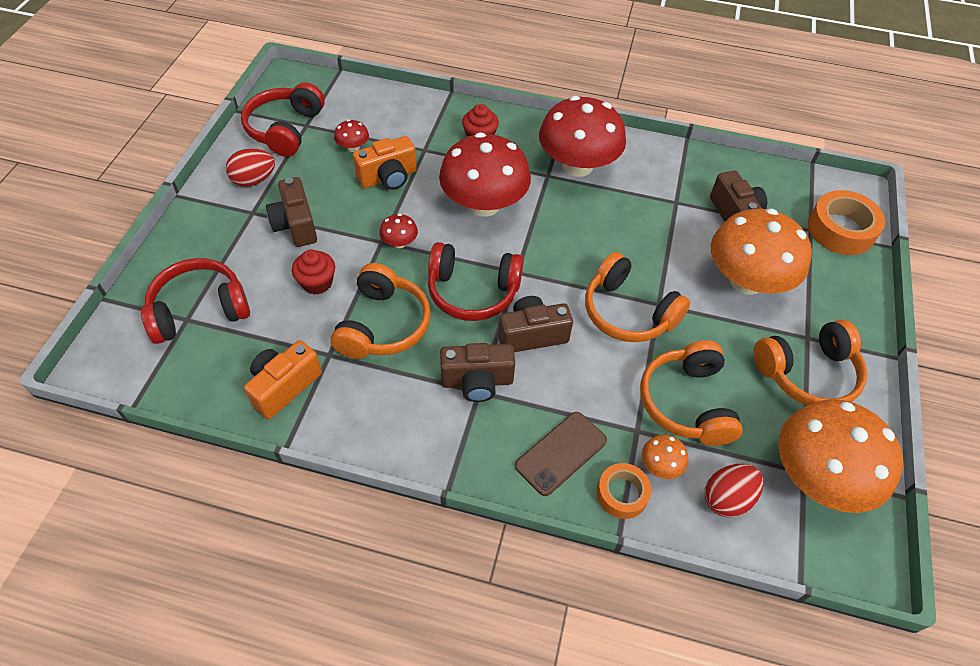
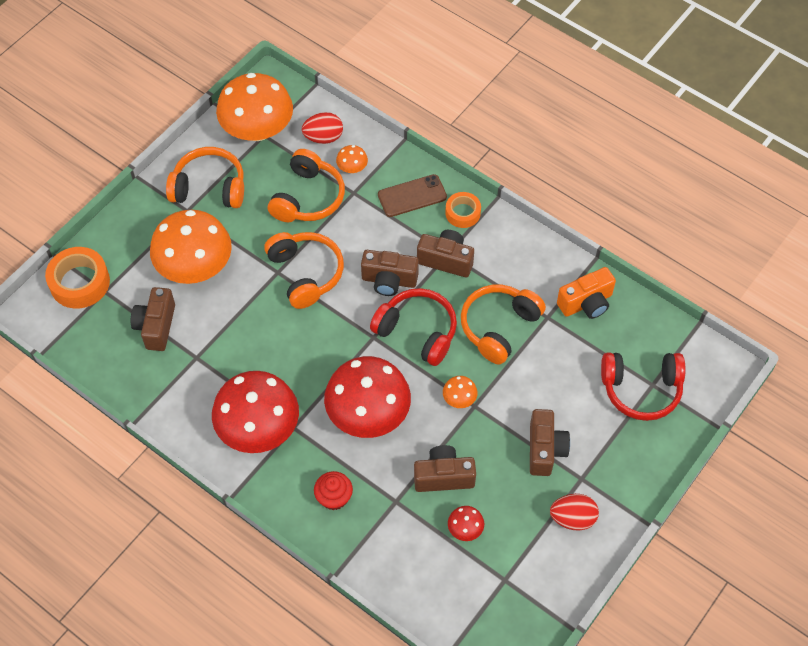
camera: 155 degrees left, 5 degrees up
(285, 129) = (527, 581): red headphones -> none
(317, 283) = (540, 382): red cupcake -> none
(388, 177) = (443, 476): orange camera -> brown camera
(399, 242) = (459, 399): red mushroom -> orange mushroom
(622, 494) = (387, 161): orange tape -> orange tape (463, 213)

